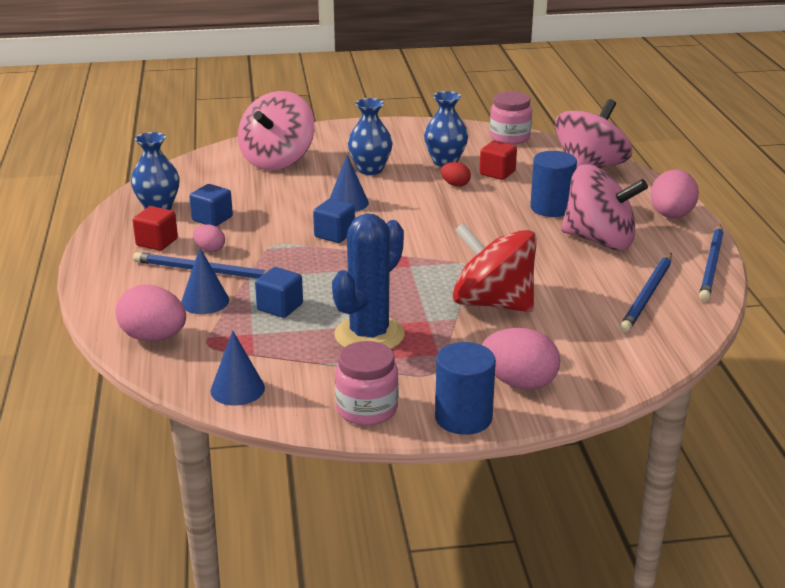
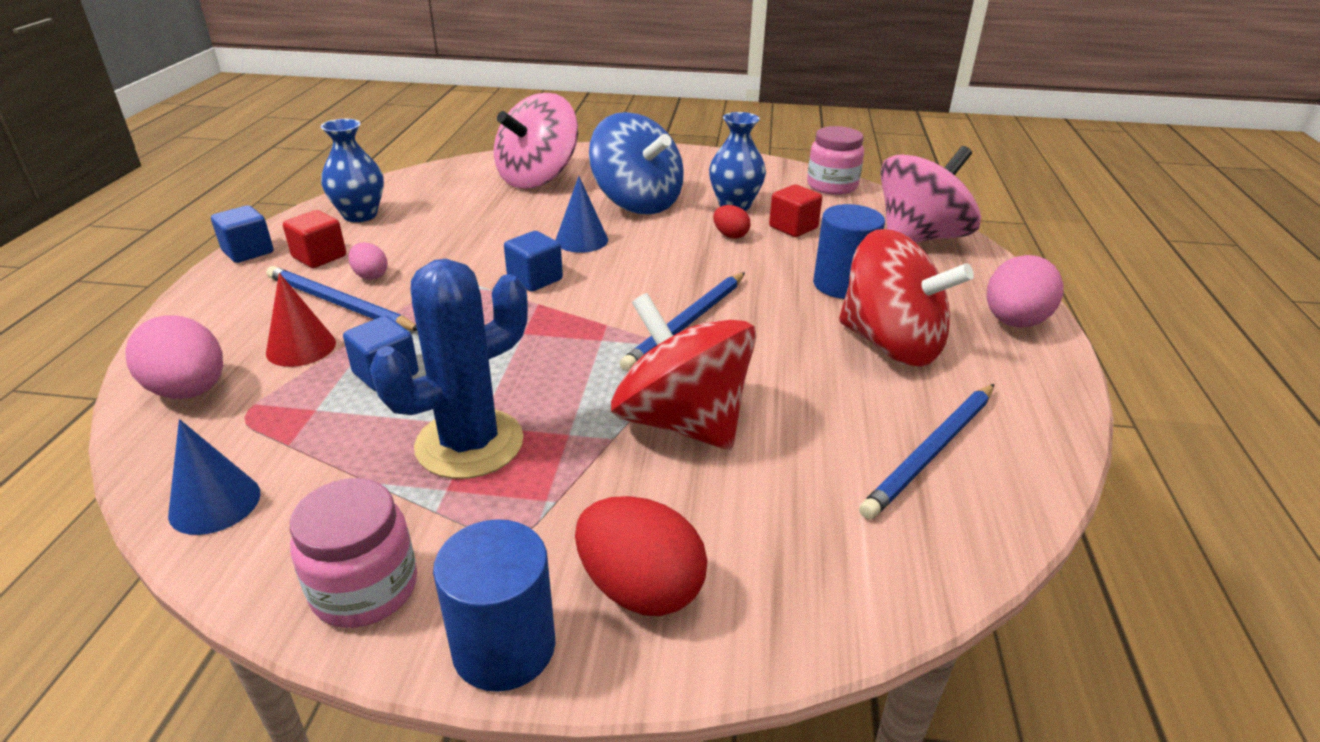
camera: 15 degrees right, 5 degrees up
(205, 301) = (301, 347): blue cone -> red cone
(212, 219) = (407, 237): blue cube -> blue cube (248, 252)
(370, 169) = (637, 202): blue vase -> blue spinning top
(519, 383) = (640, 588): pink egg -> red egg
(599, 240) = (891, 344): pink spinning top -> red spinning top
(711, 265) = (1056, 416): blue pencil -> blue pencil (687, 323)

